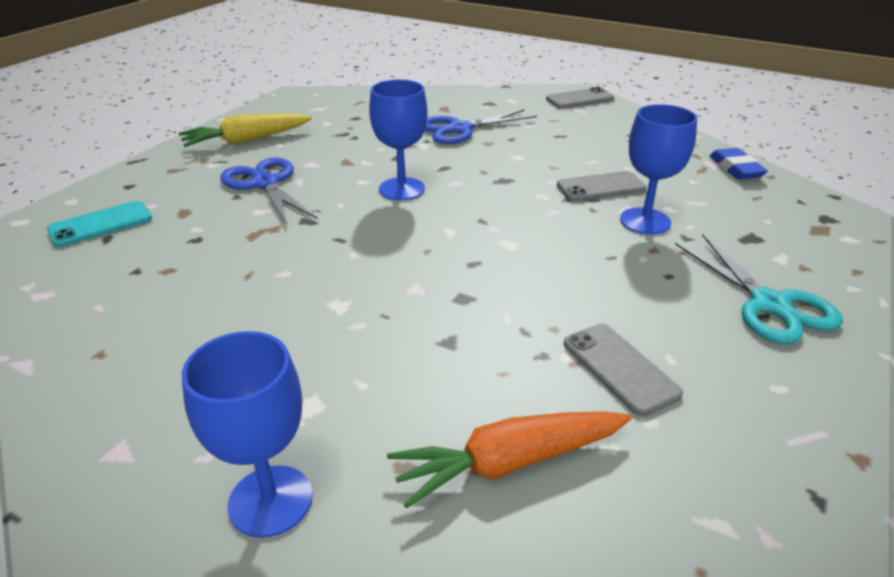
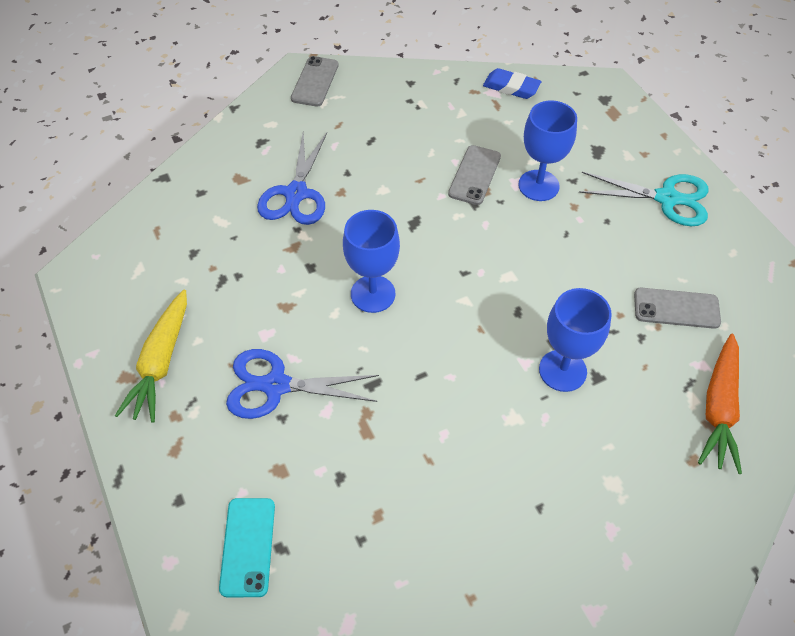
camera: 55 degrees left, 20 degrees up
(270, 500) = (684, 539): blue goblet -> blue goblet (562, 370)

